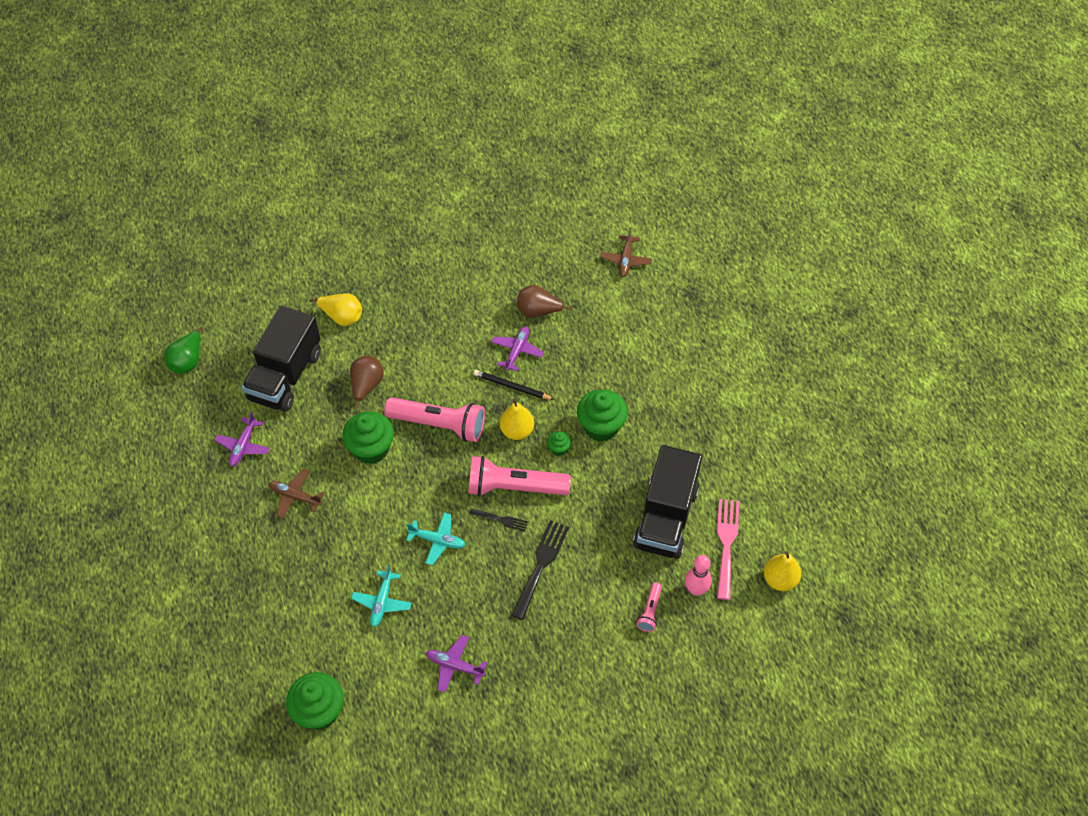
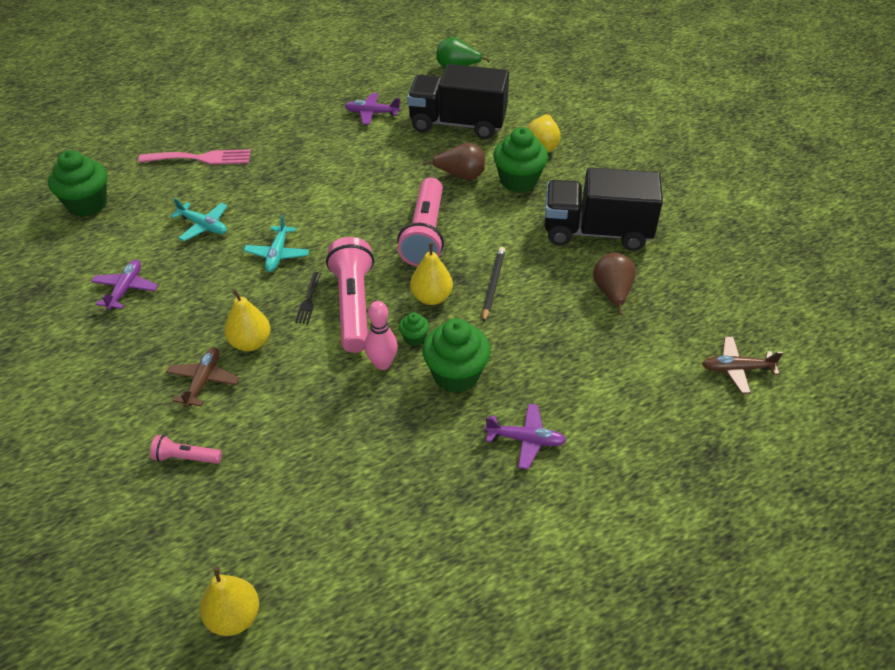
camera: 80 degrees right, 10 degrees down
(295, 496) = (320, 152): brown plane -> brown plane (203, 381)
(371, 449) = (384, 191): green cupcake -> green cupcake (518, 181)
(382, 602) = (203, 226): turquoise plane -> turquoise plane turned 150 degrees counterclockwise
(517, 351) = (546, 282): purple plane -> purple plane (526, 440)
(541, 565) = (250, 342): black fork -> yellow pear
(666, 518) = (327, 460): black truck -> black truck (596, 232)
(696, 590) = (217, 507): pink bowling pin -> pink bowling pin (382, 364)
(726, 543) = (292, 538): pink fork -> pink fork (201, 158)

